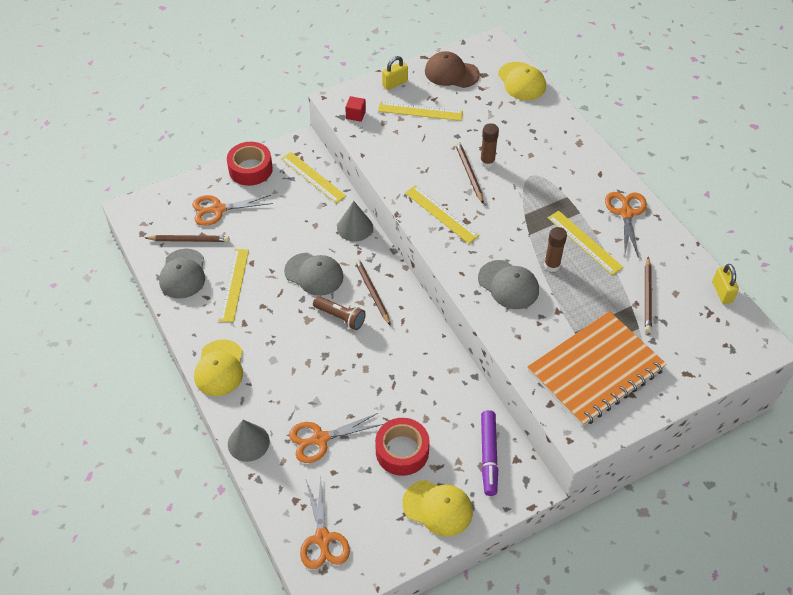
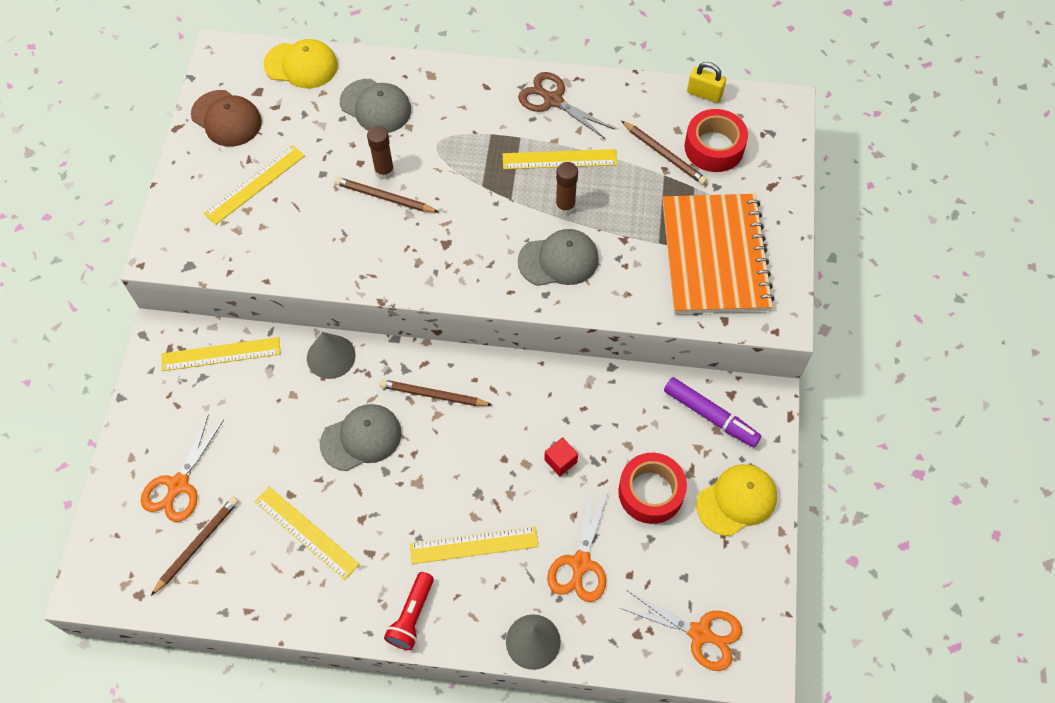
camera: 55 degrees left, 10 degrees up
(183, 274) = (243, 581): grey cap -> grey cap (376, 106)
(219, 368) = (412, 616): yellow cap -> red flashlight
(250, 169) = (148, 413): red tape -> red tape (714, 147)
(340, 317) = (441, 447): brown flashlight -> none
(355, 115) = (200, 250): red cube -> red cube (560, 461)
(395, 83) = (189, 181): yellow padlock -> none
(441, 214) = (417, 259): yellow ruler -> yellow ruler (474, 545)
(451, 73) = (226, 118): brown cap -> brown cap turned 105 degrees counterclockwise
(626, 213) = (553, 100): orange scissors -> brown scissors

